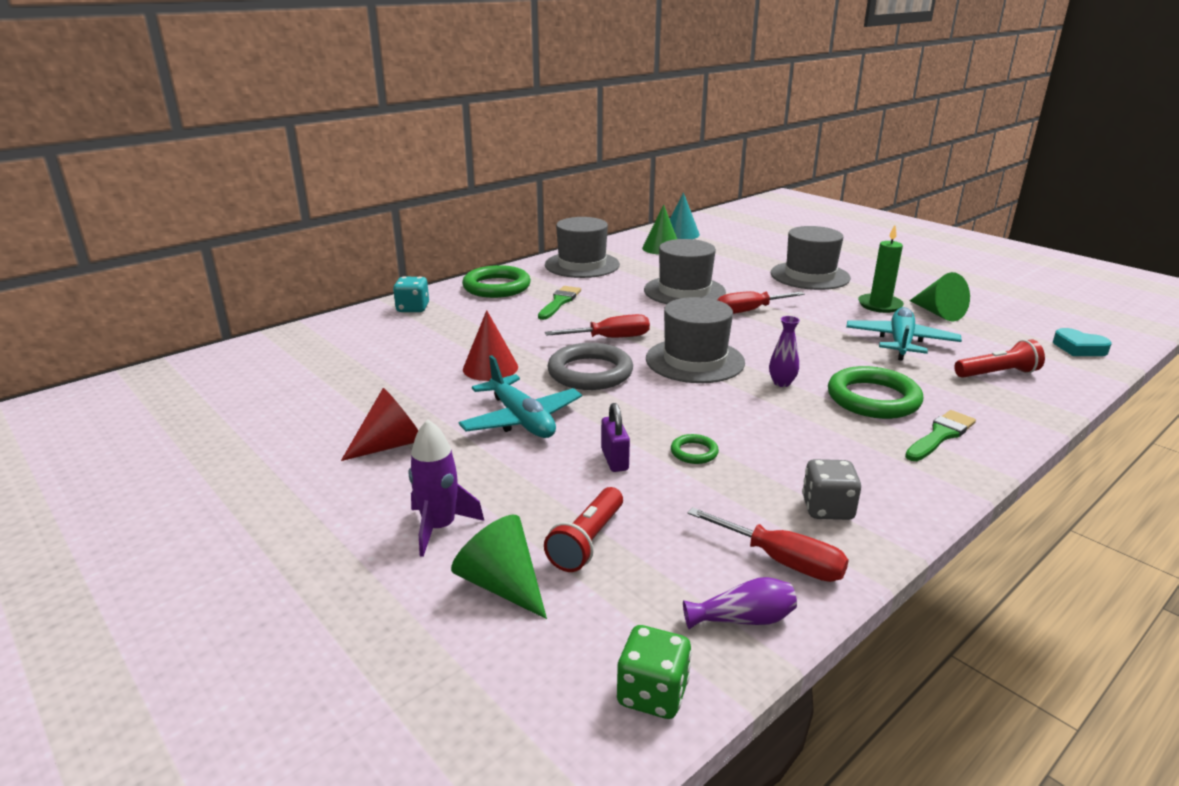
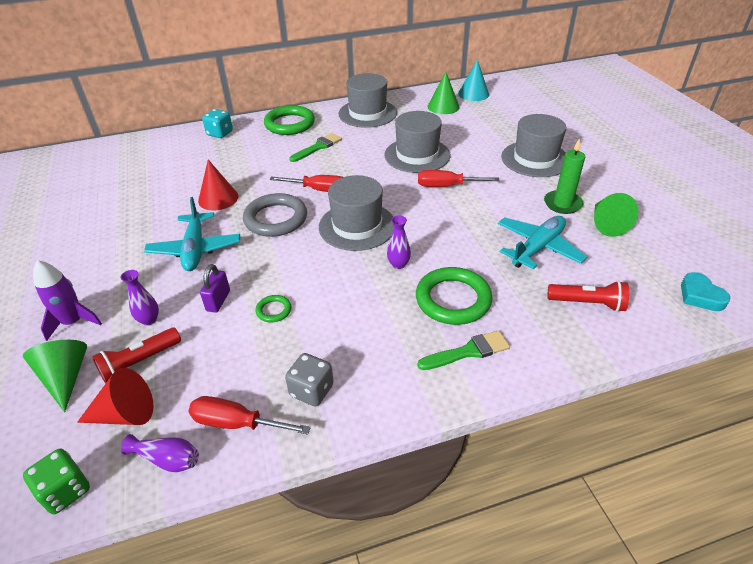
camera: 25 degrees right, 15 degrees up
(391, 445) = (106, 248): red cone -> red cone (125, 414)
(546, 499) = (149, 320): none -> purple vase
(782, 561) = (236, 423): red screwdriver -> red screwdriver turned 135 degrees clockwise

